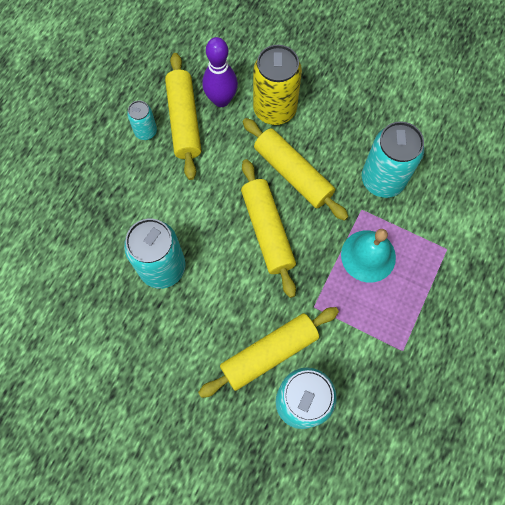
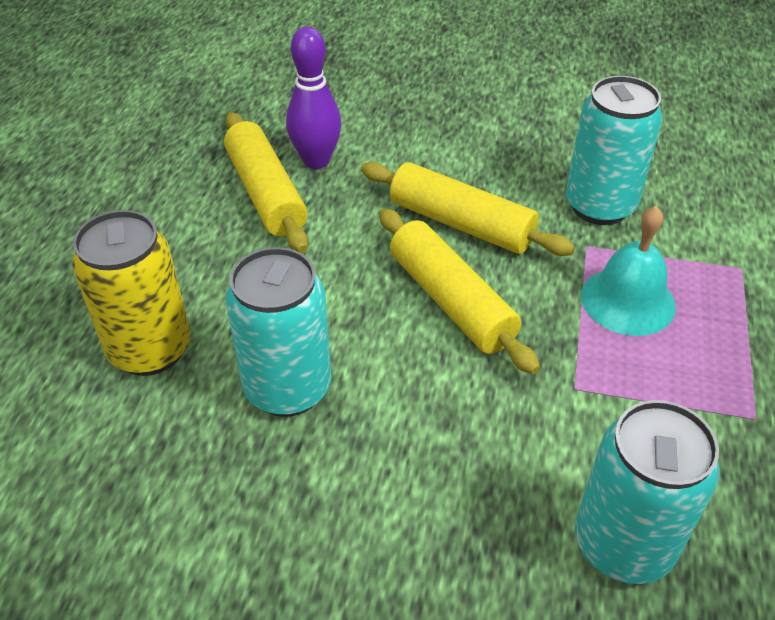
camera: 15 degrees left, 25 degrees down
(145, 131) = (207, 216): turquoise can -> none
(269, 353) = (530, 476): yellow rolling pin -> none
(274, 109) = (402, 158): yellow can -> yellow can (150, 349)

